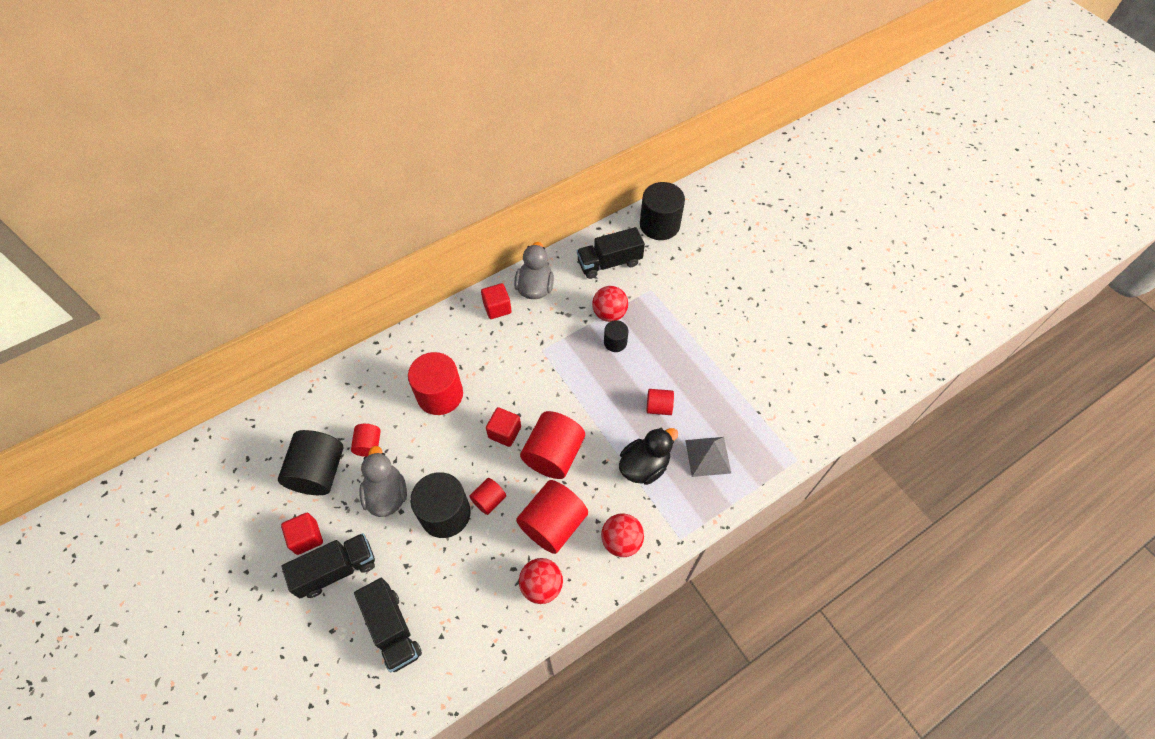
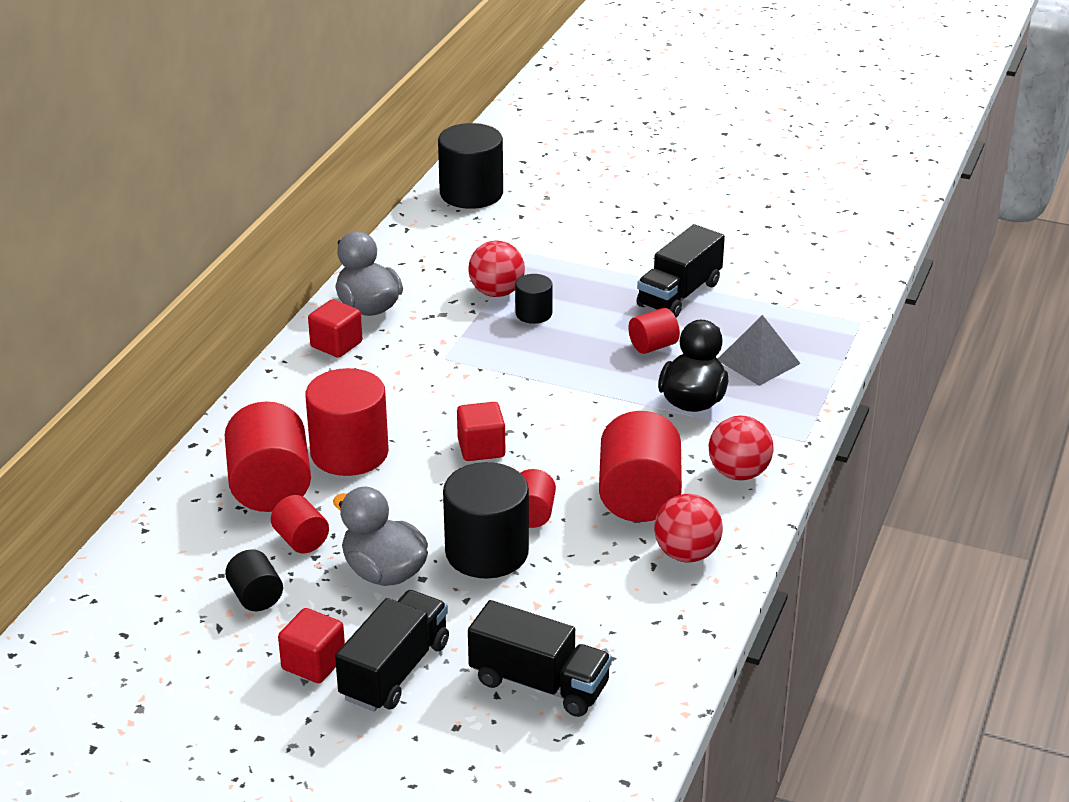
camera: 35 degrees left, 25 degrees down
(319, 472) = (256, 597): black cylinder -> black cylinder, size x0.52
(553, 454) = (569, 440): red cylinder -> red cylinder (270, 488)
(609, 263) = (444, 249): black truck -> black truck (679, 294)

